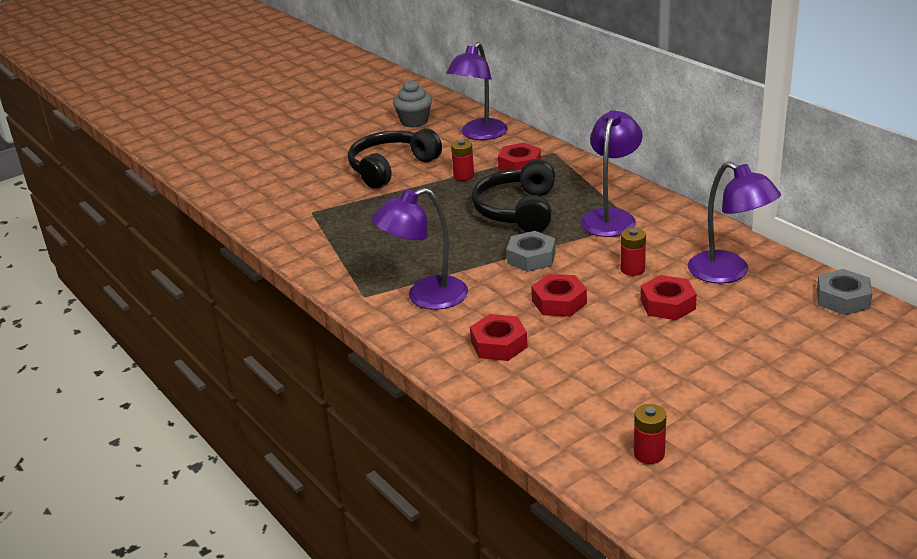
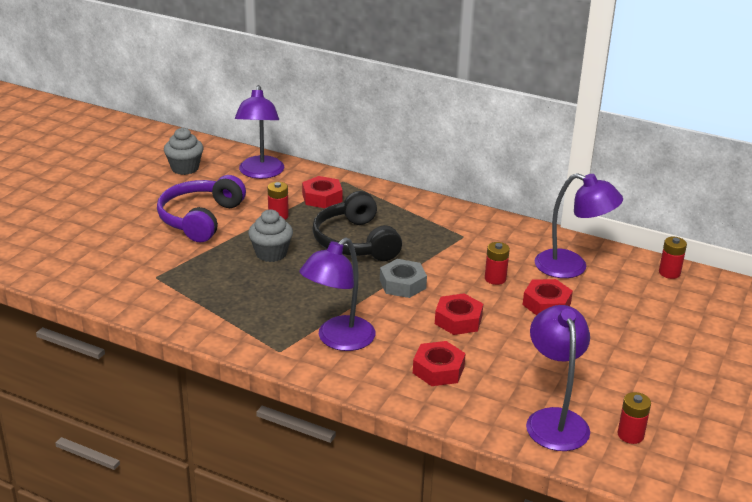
camera: 30 degrees left, 0 degrees up
(391, 168) = (200, 219): black headphones -> purple headphones
(429, 208) = (271, 253): none -> grey cupcake
(611, 217) = (441, 234): purple lamp -> purple lamp (554, 420)
(842, 299) = (669, 273): grey nut -> red battery

